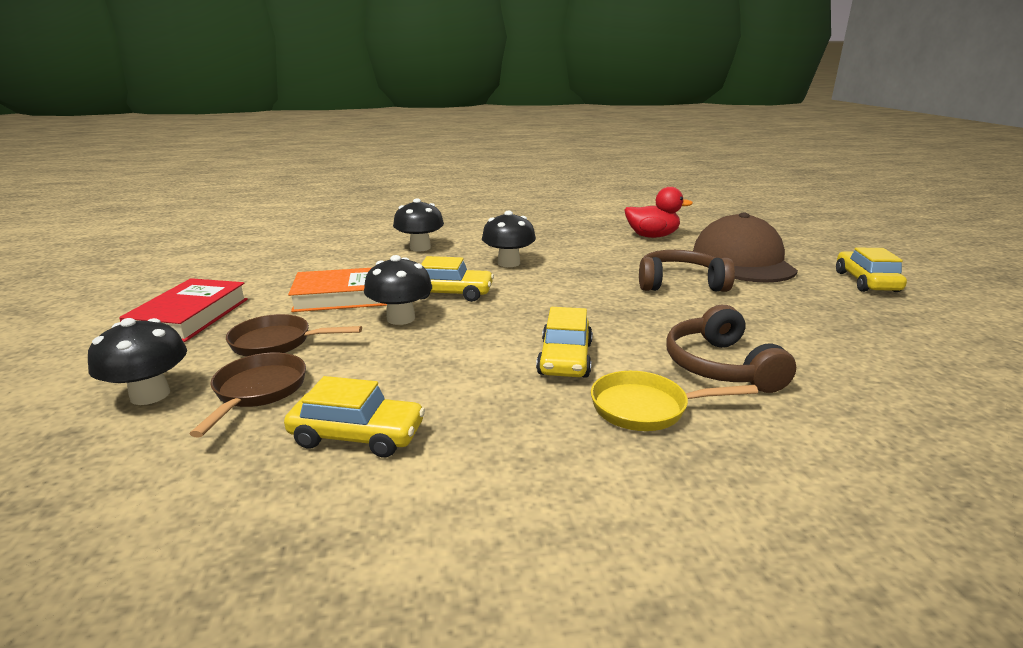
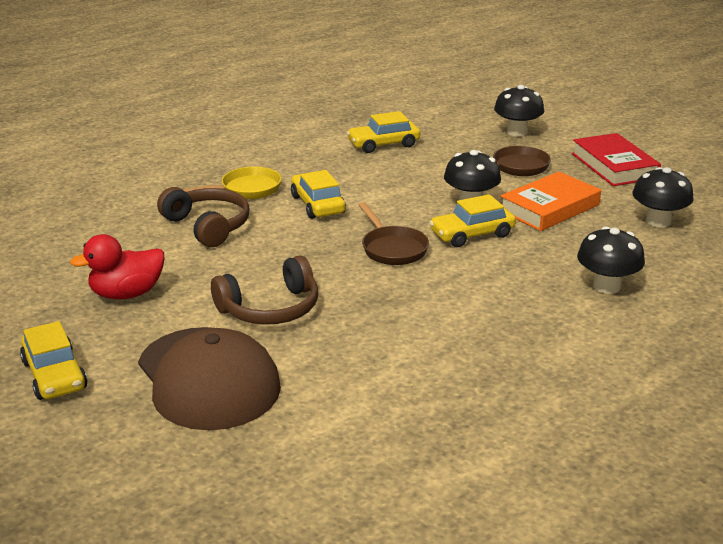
camera: 150 degrees right, 5 degrees up
(257, 391) = (468, 146): brown pan -> brown pan (392, 248)
(508, 263) = (475, 289): black mushroom -> black mushroom (658, 221)
(652, 236) = (355, 409): red duck -> red duck (127, 294)

